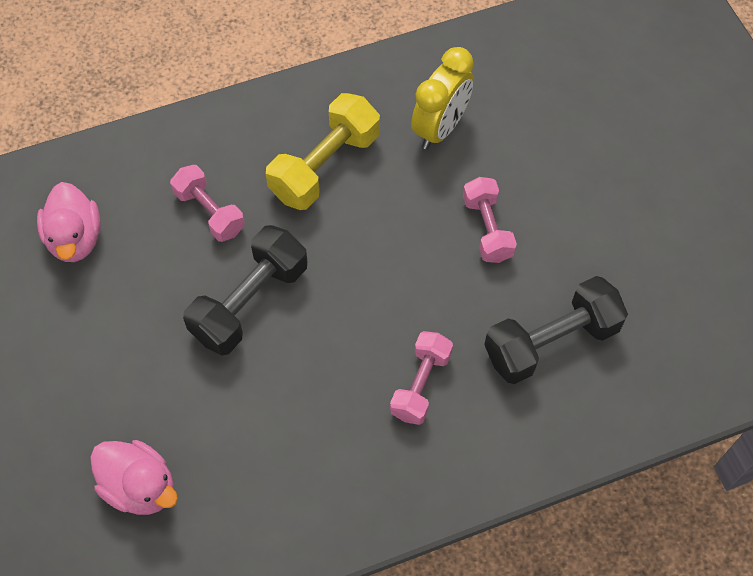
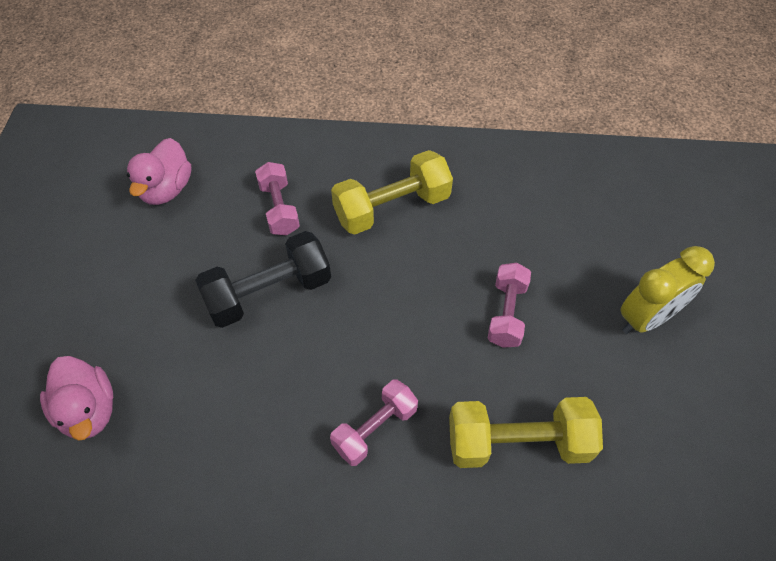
camera: 25 degrees right, 5 degrees down
(440, 128) = (506, 213): yellow clock -> yellow clock (647, 318)
(551, 342) = (518, 442): black dumbbell -> yellow dumbbell

